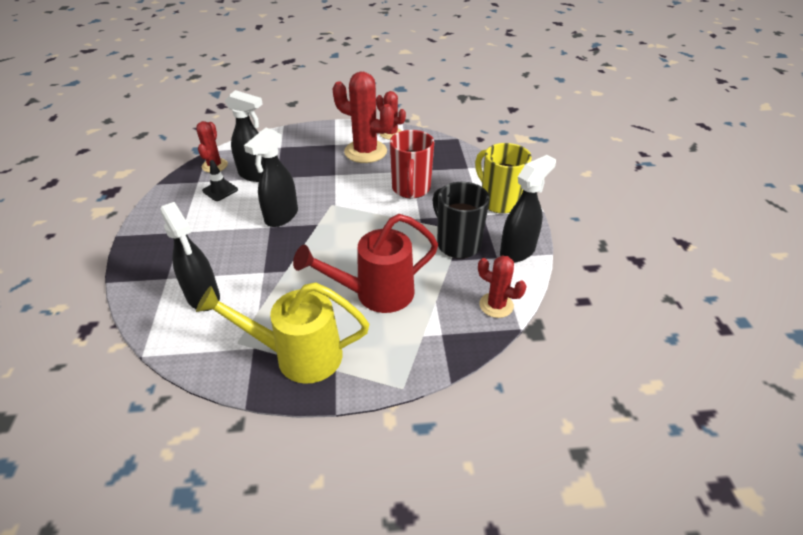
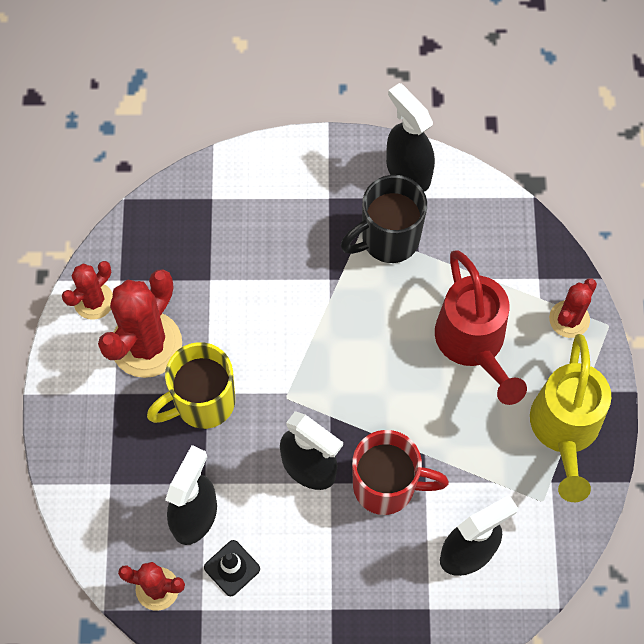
camera: 85 degrees left, 25 degrees up
(411, 189) = (261, 284): red mug -> red mug (387, 486)
(496, 305) = (498, 214): red cactus -> red cactus (569, 319)
(498, 201) = (302, 172): yellow mug -> yellow mug (202, 402)

